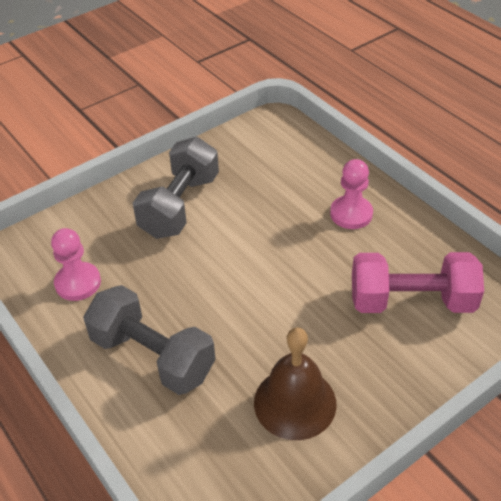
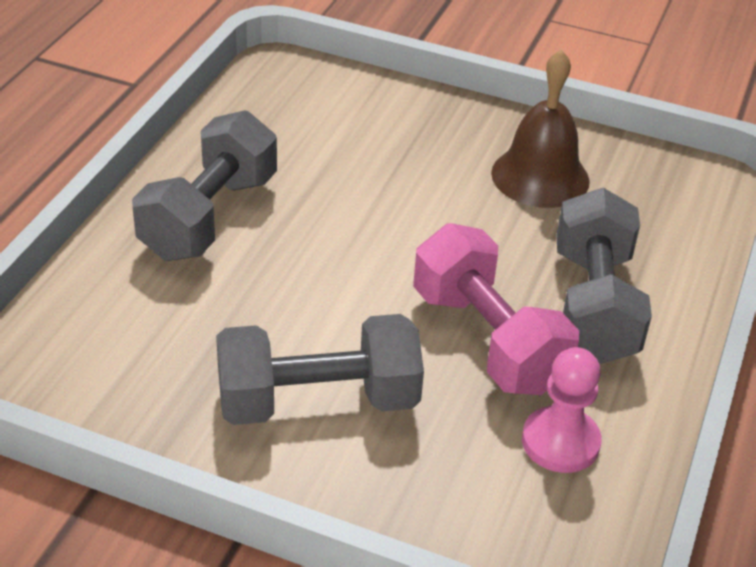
camera: 125 degrees left, 5 degrees down
(351, 214) = (209, 217): pink pawn -> grey dumbbell
(411, 301) = (329, 134): pink dumbbell -> pink dumbbell (487, 340)

